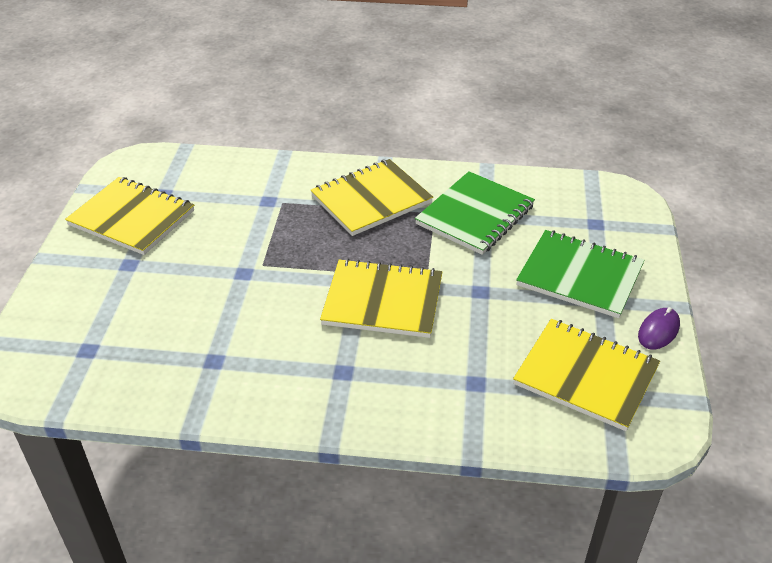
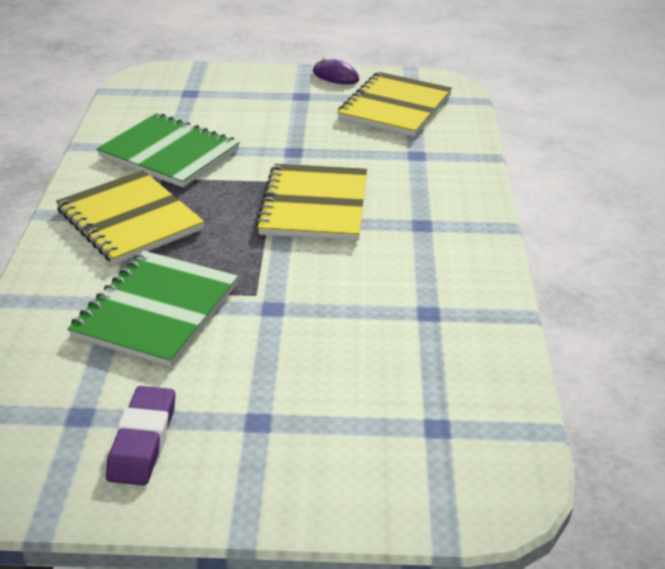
camera: 95 degrees left, 5 degrees down
(132, 218) = (143, 440): yellow notebook -> purple eraser
(579, 276) = (268, 103): green notebook -> green notebook (156, 310)

